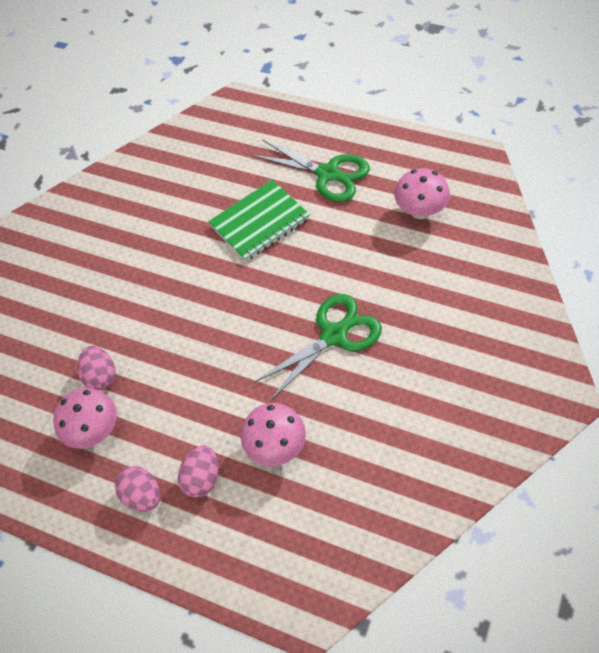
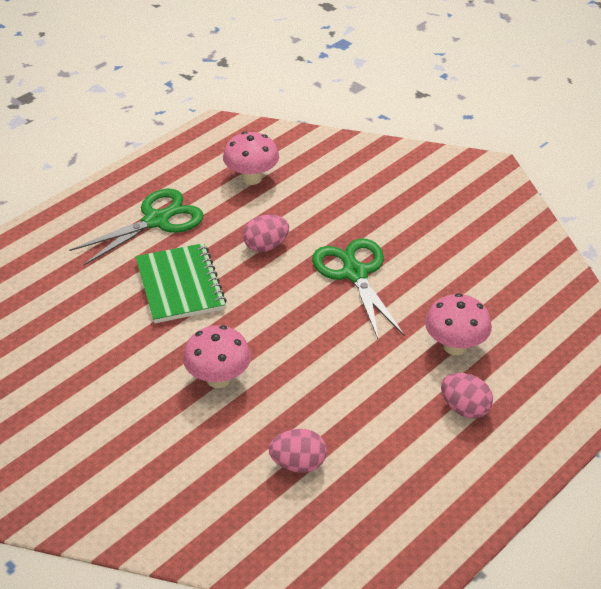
camera: 75 degrees left, 15 degrees down
(94, 431) = (366, 484): pink mushroom -> pink mushroom (218, 379)
(143, 495) = (463, 460): pink egg -> pink egg (266, 246)

